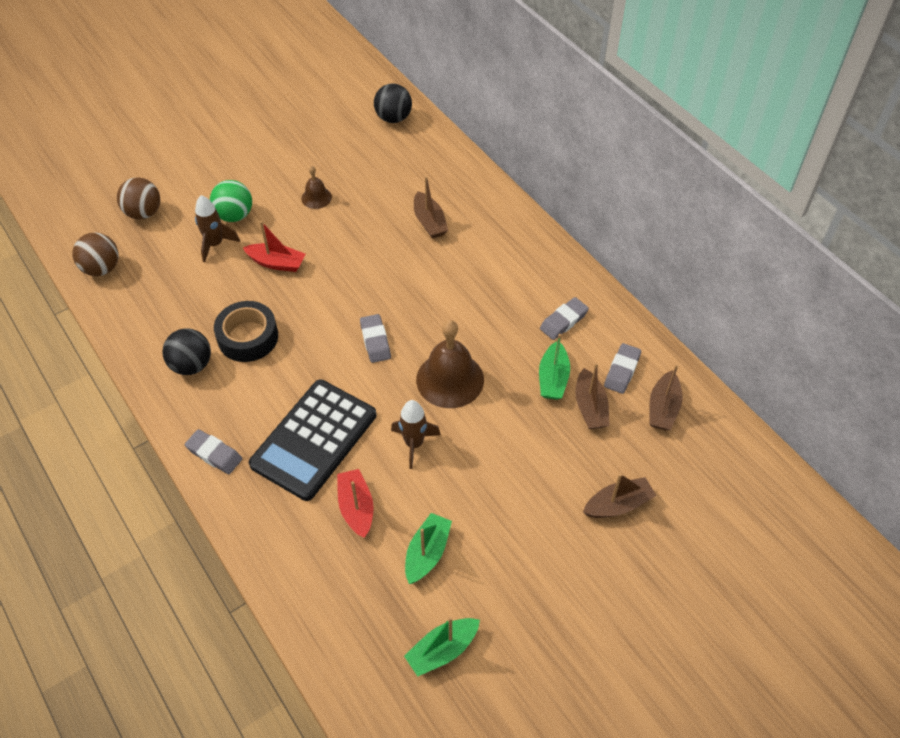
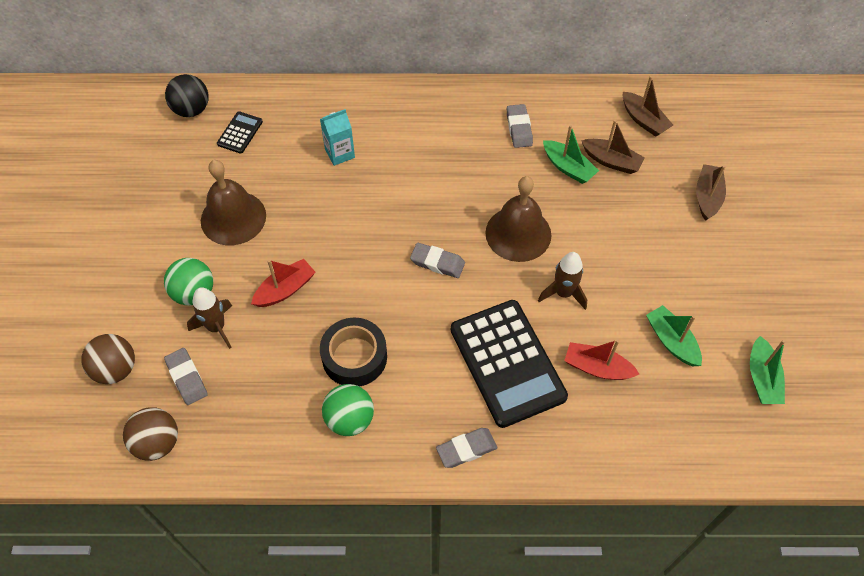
camera: 55 degrees left, 5 degrees up
(191, 365) = (350, 419): black ball -> green ball
(316, 197) = (233, 218): brown bell -> brown bell, size x1.94
(396, 155) = (240, 133): none -> black calculator
(429, 222) = (340, 153): brown boat -> turquoise carton
(622, 371) = (593, 123): grey eraser -> grey eraser (187, 378)

